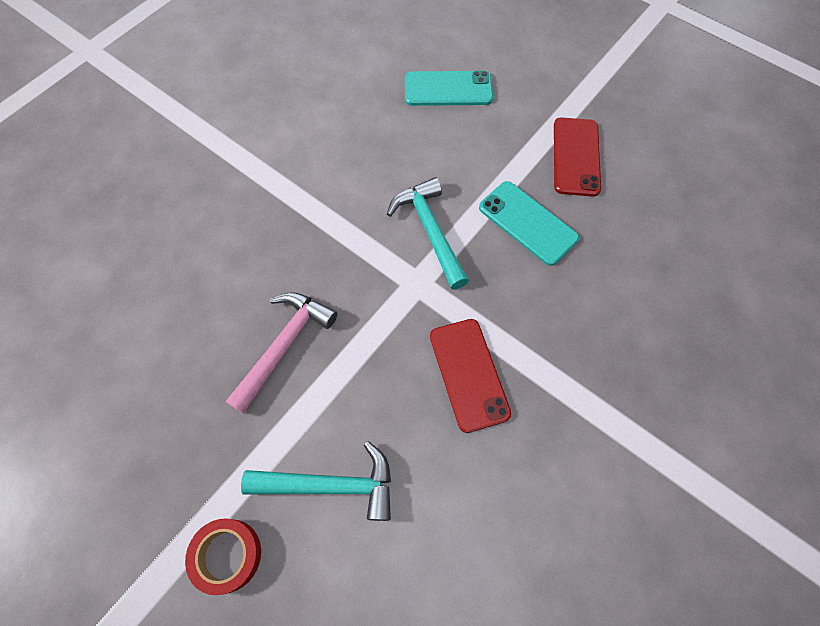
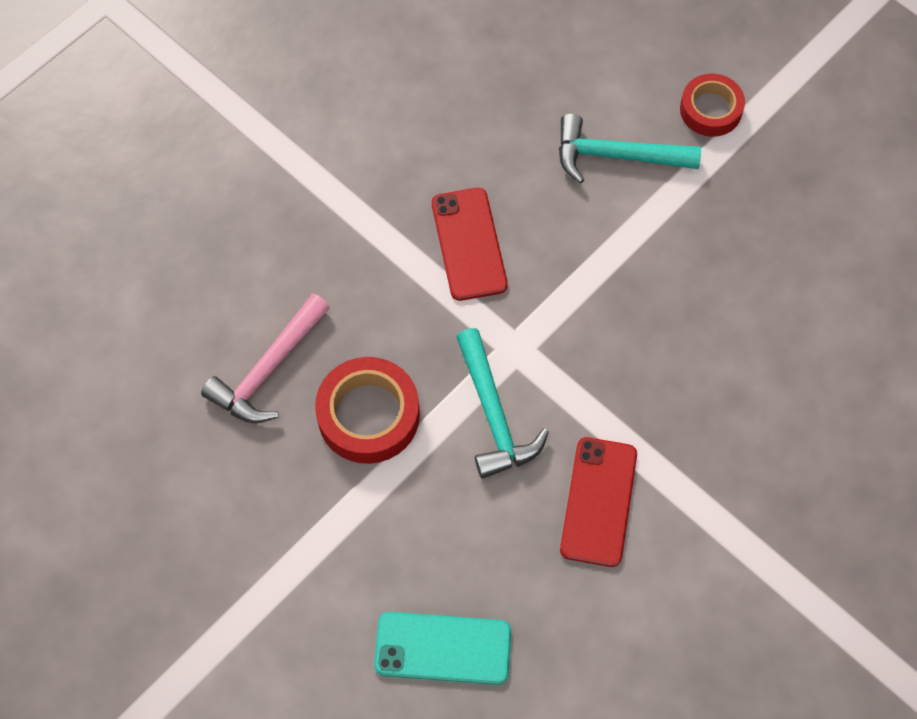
camera: 175 degrees left, 0 degrees up
(284, 345) = (670, 289): pink hammer -> pink hammer (268, 370)
(527, 223) = (368, 415): turquoise phone -> red tape
(576, 157) = (280, 510): red phone -> red phone (598, 501)

